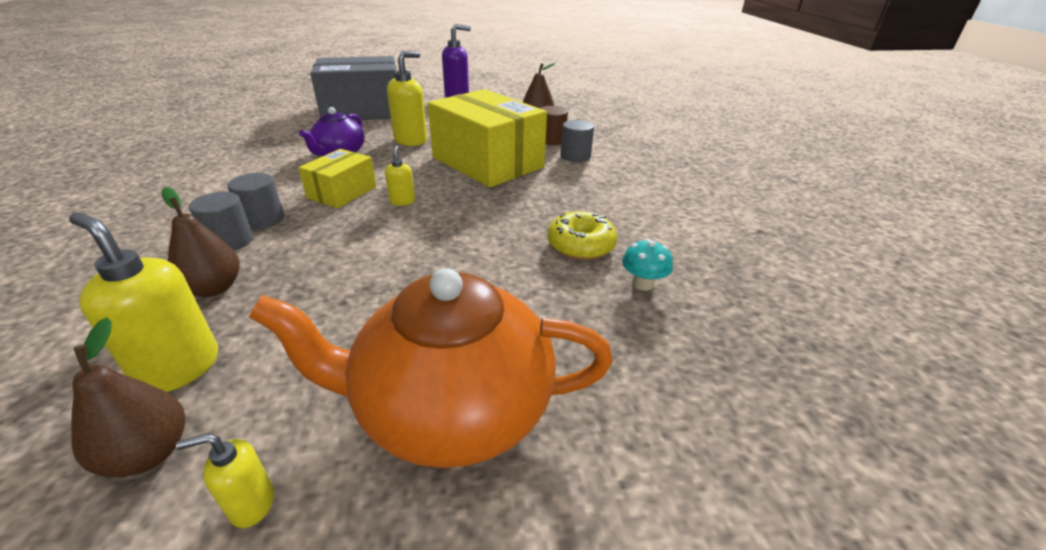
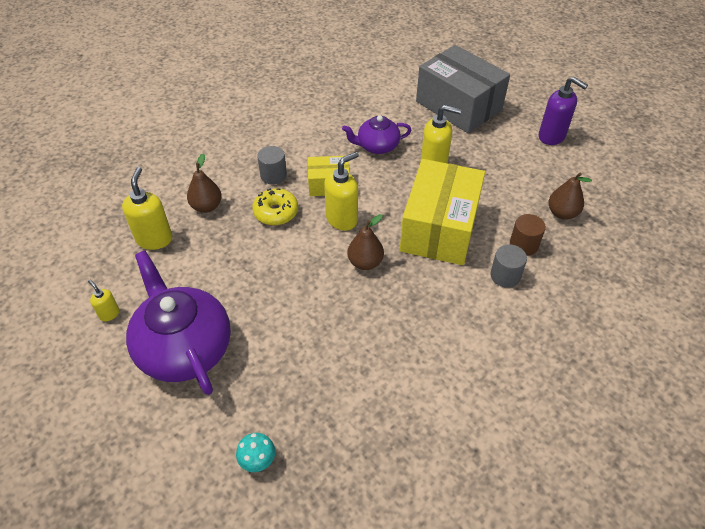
camera: 60 degrees right, 15 degrees up
(149, 453) = (114, 267): brown pear -> brown pear (365, 262)
(230, 241) = (245, 180): grey cylinder -> none
(402, 201) = (342, 219): yellow soap dispenser -> yellow soap dispenser, size x1.90
(451, 408) = (184, 348): orange teapot -> purple teapot
(581, 245) = (361, 339): yellow donut -> yellow donut (276, 212)
(642, 284) = (339, 391): turquoise mushroom -> turquoise mushroom (258, 460)

